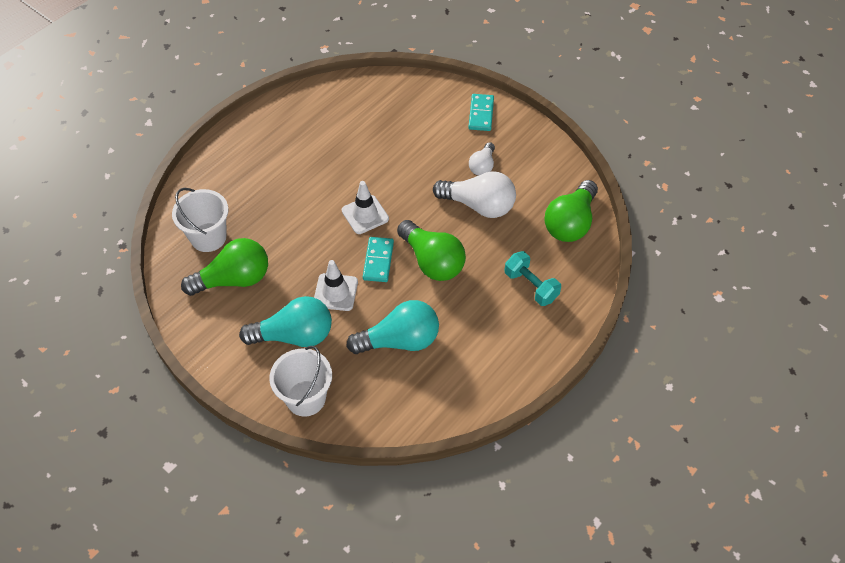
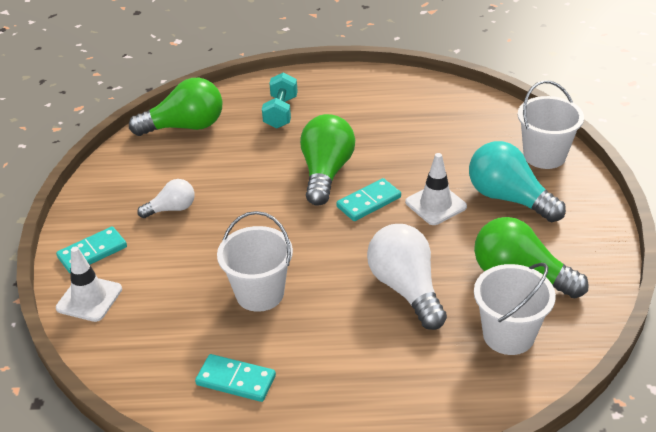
camera: 130 degrees left, 15 degrees down
(318, 117) = (236, 380): none -> turquoise domino
(364, 160) = (260, 293): none -> white bucket
(365, 215) = (329, 244): white traffic cone -> white traffic cone (89, 298)
(400, 340) = (425, 143): turquoise light bulb -> none
(479, 205) = (226, 183): white light bulb -> white light bulb (406, 288)

